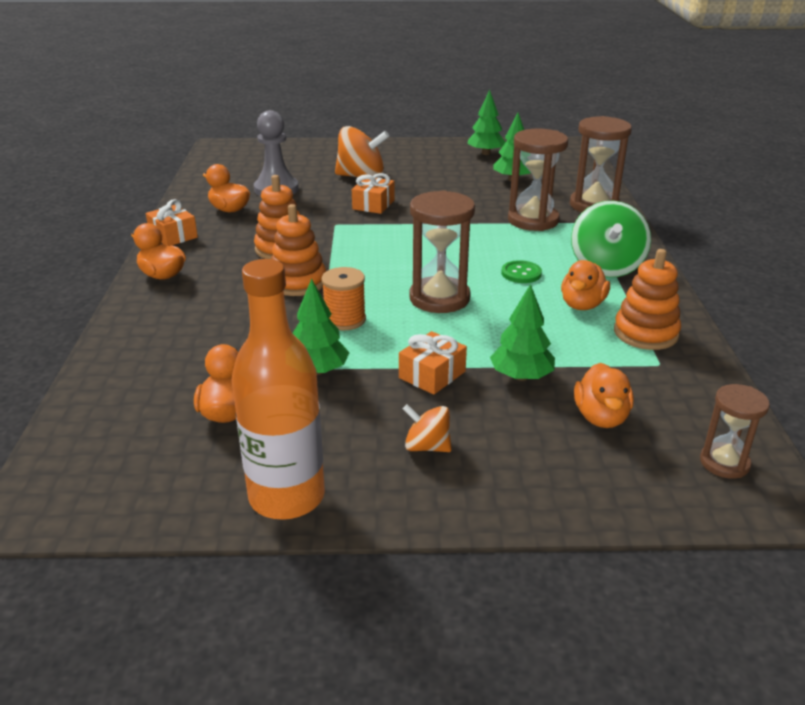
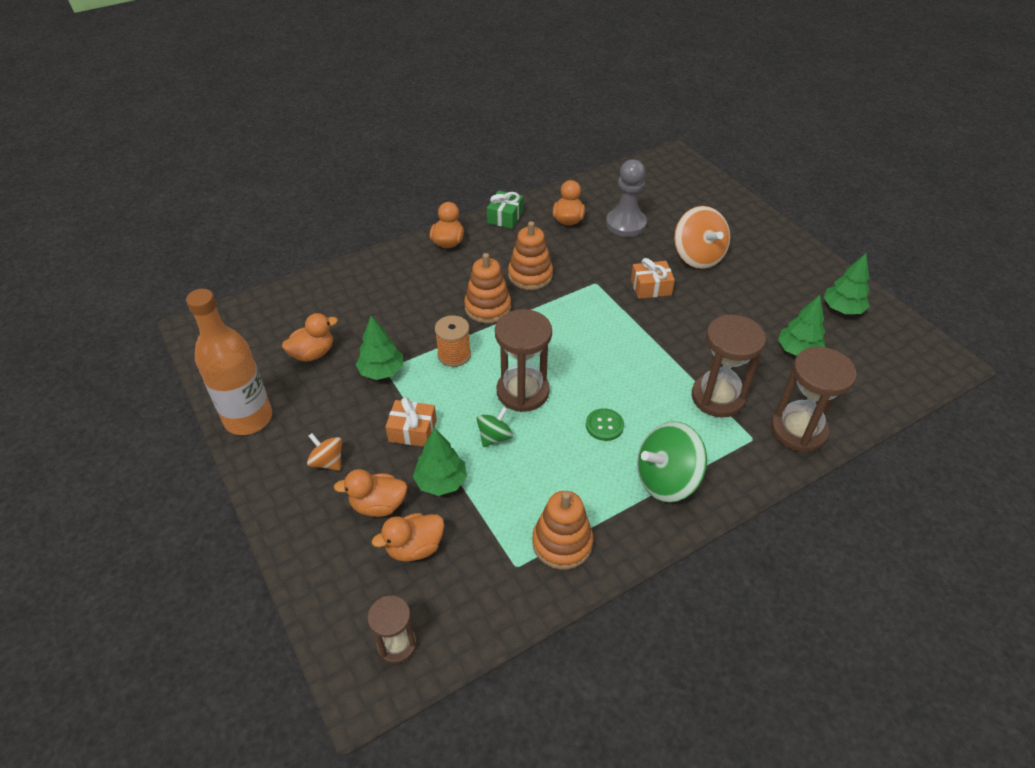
camera: 60 degrees right, 15 degrees up
(173, 236) = (505, 217): orange gift -> green gift
(427, 446) = (327, 462): orange spinning top -> orange spinning top turned 45 degrees counterclockwise
(486, 329) = (494, 437): none -> green spinning top
(582, 305) = (579, 484): orange duck -> orange duck (378, 505)

